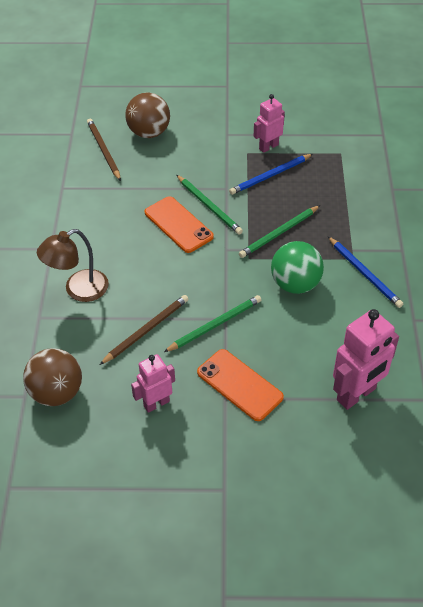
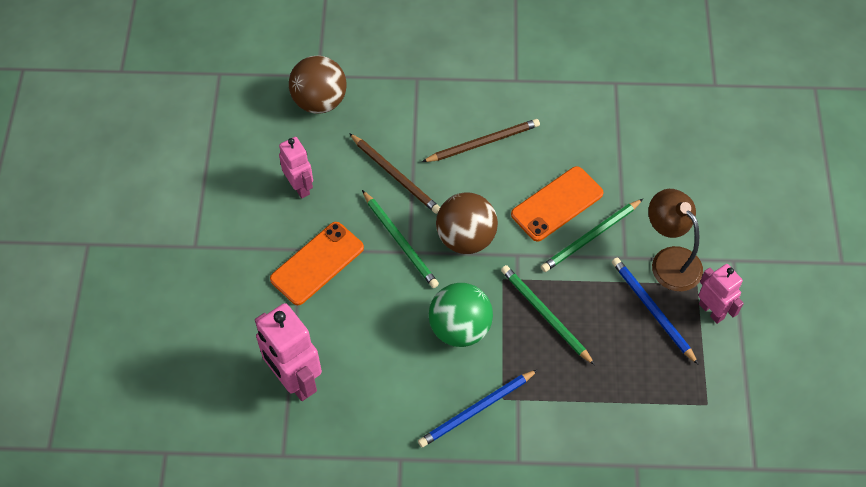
camera: 90 degrees right, 10 degrees up
(78, 290) = (454, 110): brown lamp -> brown lamp (669, 260)
(103, 150) = (686, 120): brown pencil -> brown pencil (483, 142)
(149, 132) = (726, 168): brown ball -> brown ball (466, 238)

